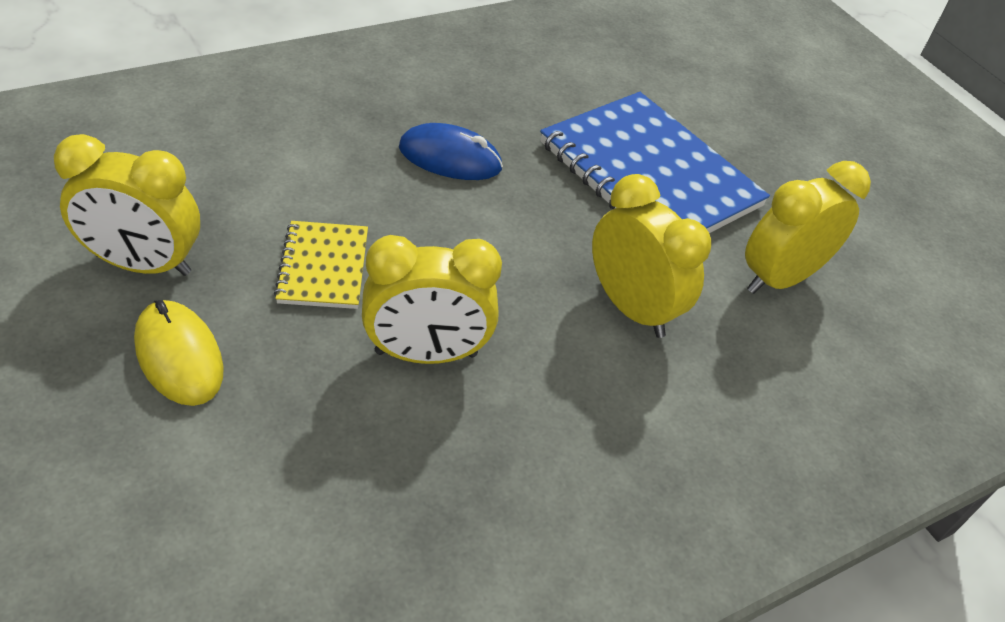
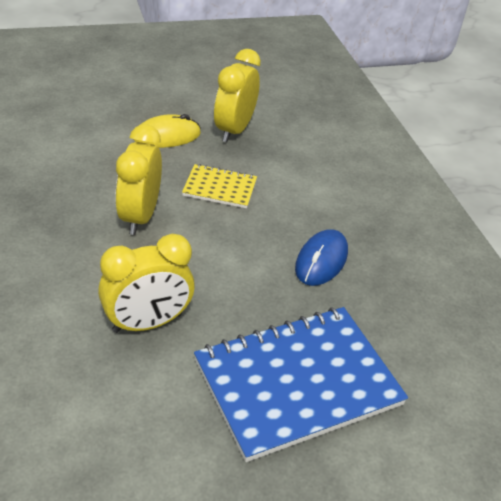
camera: 105 degrees right, 5 degrees down
(779, 278) = (151, 438): yellow clock -> none

